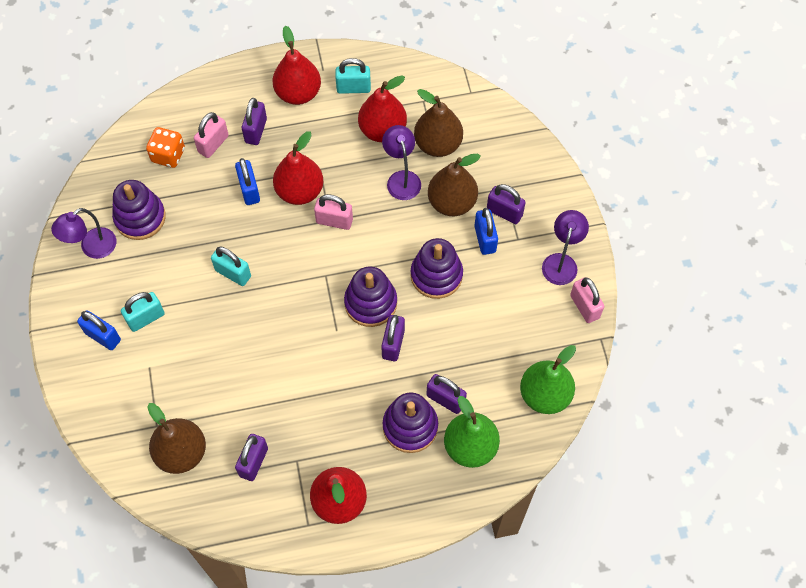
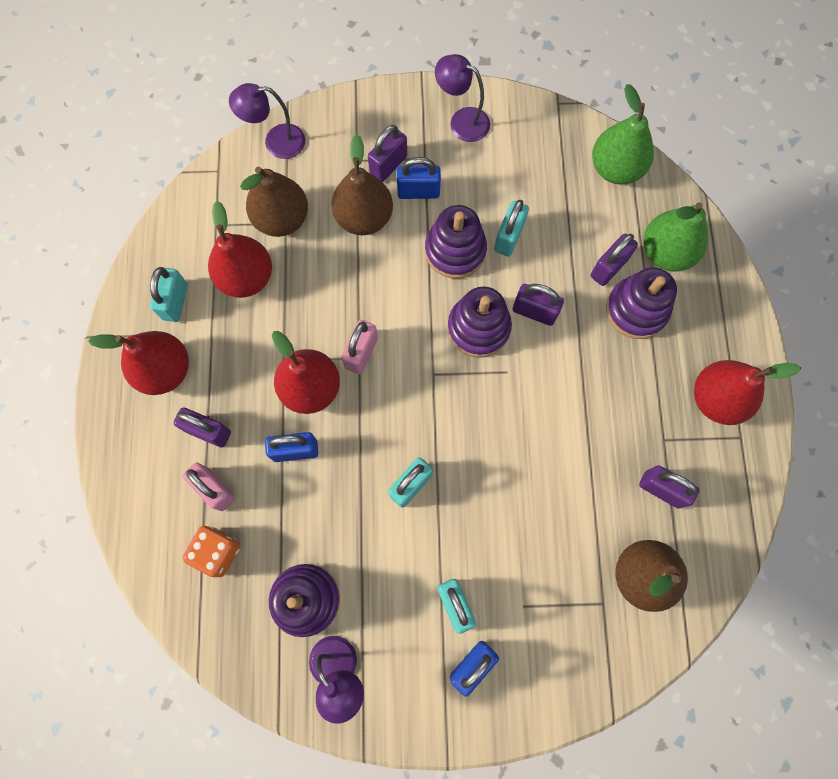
camera: 80 degrees left, 10 degrees up
(401, 179) = (319, 267): purple lamp -> purple lamp (276, 142)
(457, 315) = (508, 237): none -> turquoise padlock
(584, 306) = (519, 110): pink padlock -> none

